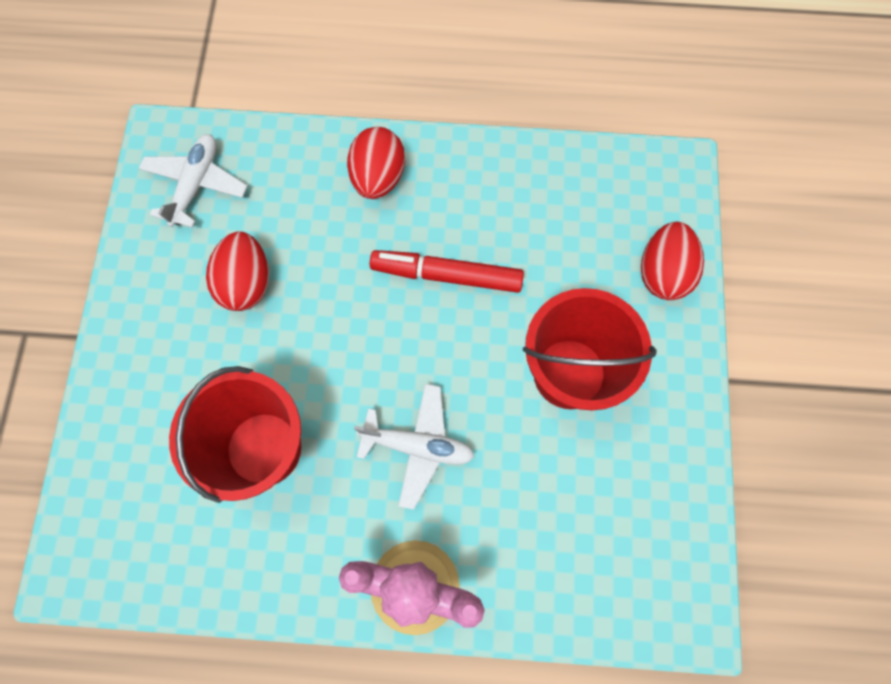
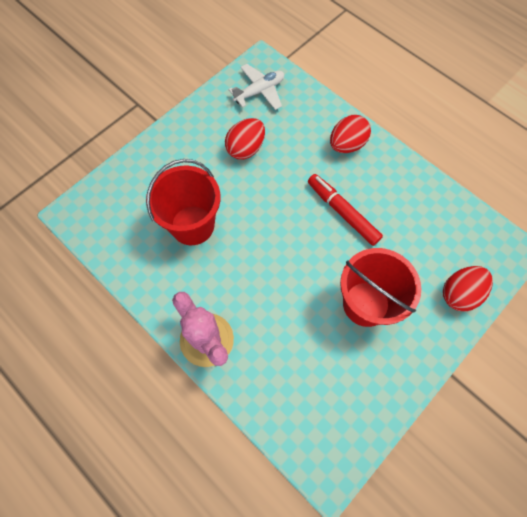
camera: 40 degrees right, 5 degrees down
(417, 446) = (262, 278): white plane -> none

